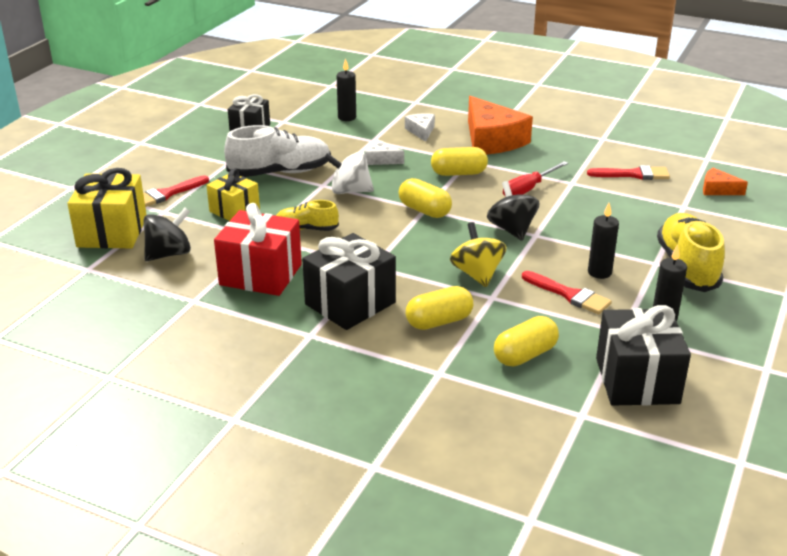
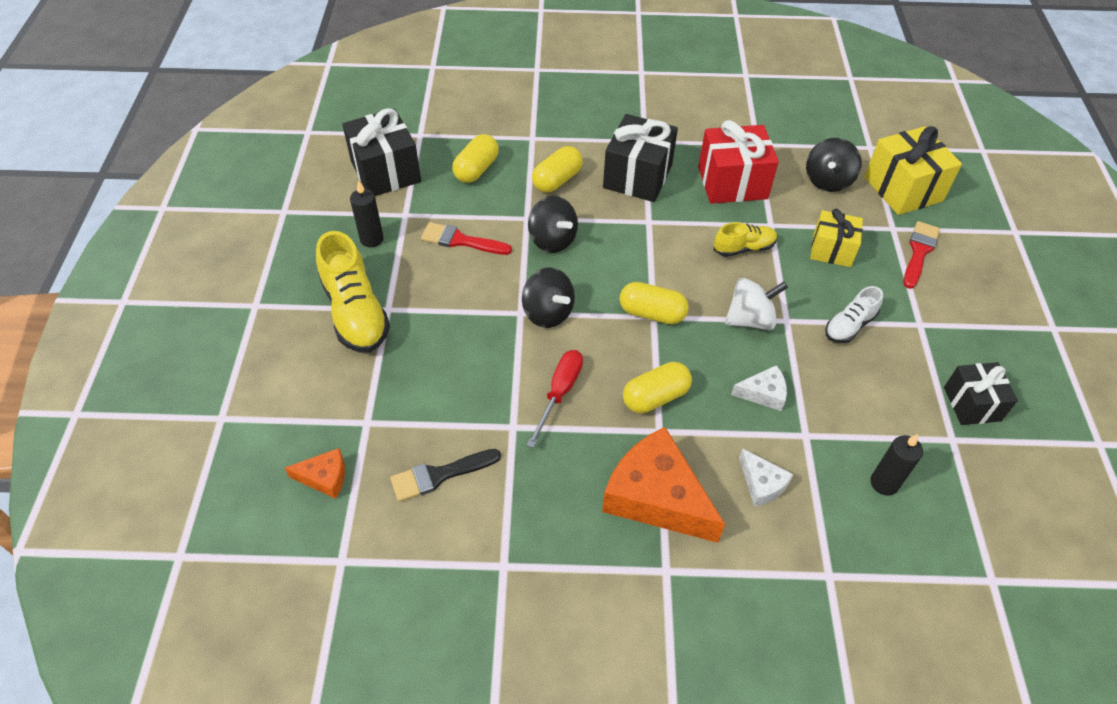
camera: 155 degrees right, 20 degrees up
(280, 172) = (849, 326): white shoe -> white shoe, size x0.56
(477, 274) = (552, 240): yellow spinning top -> black spinning top
(599, 272) = (440, 277): black candle -> none
(633, 174) = (439, 475): red brush -> black brush

